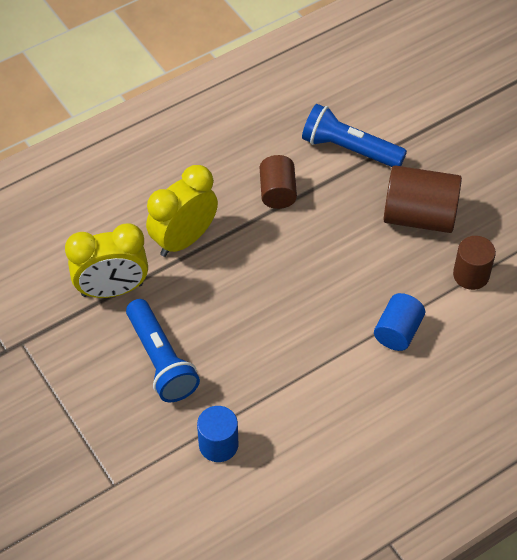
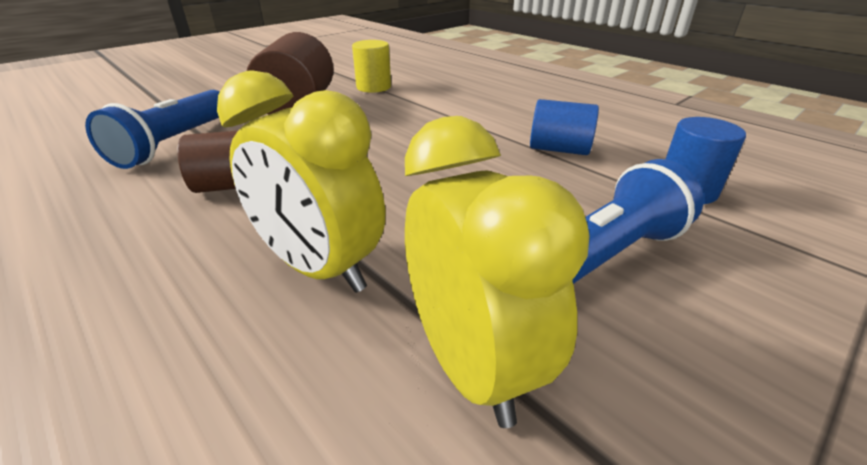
camera: 100 degrees left, 20 degrees down
(398, 332) = (450, 109): blue cylinder -> blue cylinder (559, 149)
(471, 275) = (373, 87): brown cylinder -> yellow cylinder

